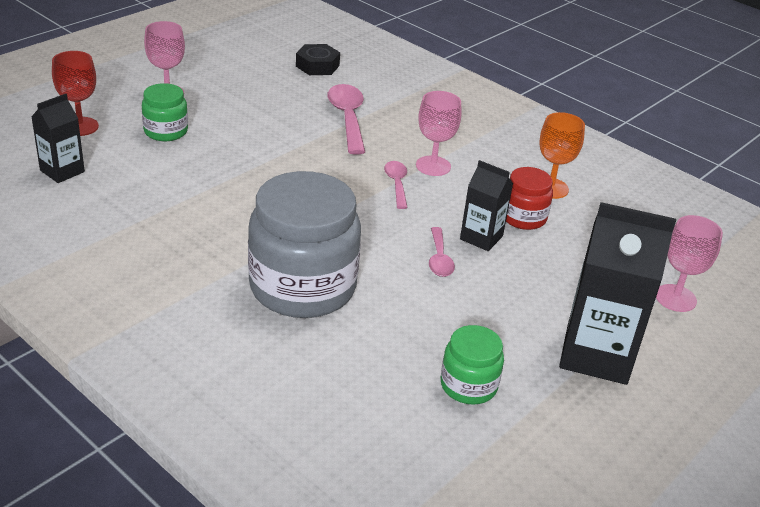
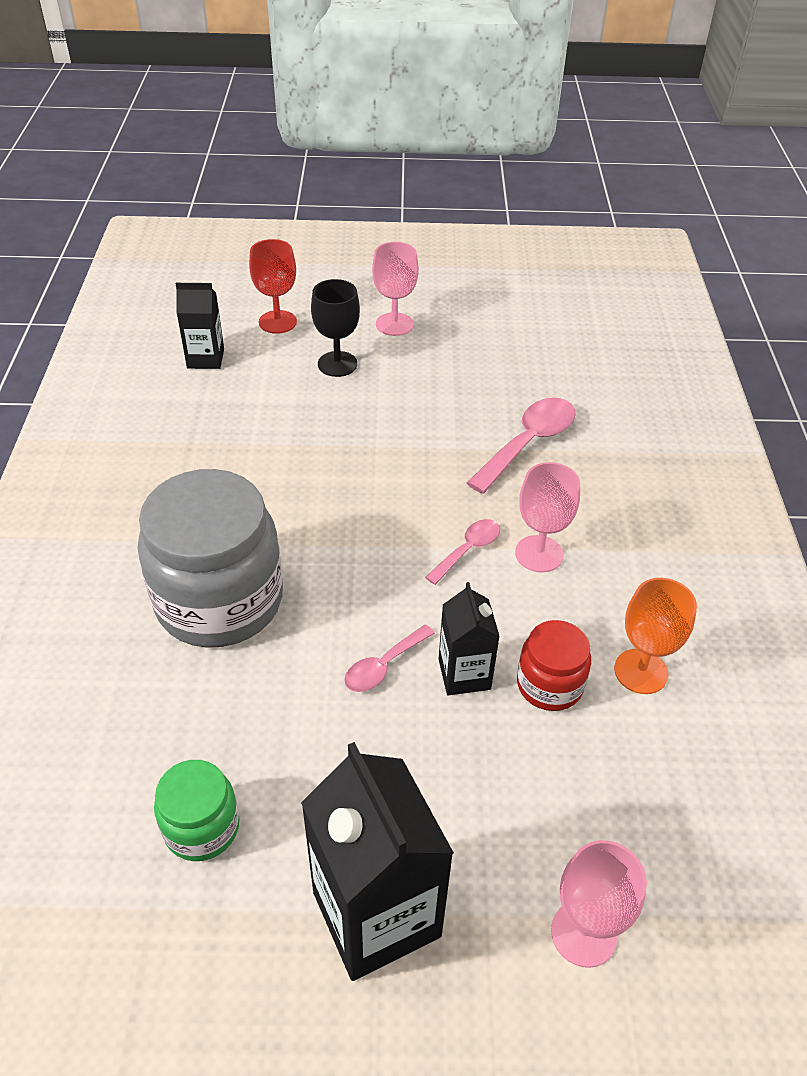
camera: 50 degrees right, 10 degrees up
(166, 131) = (337, 364): green jar -> black goblet
(317, 66) = (584, 365): black nut -> none

